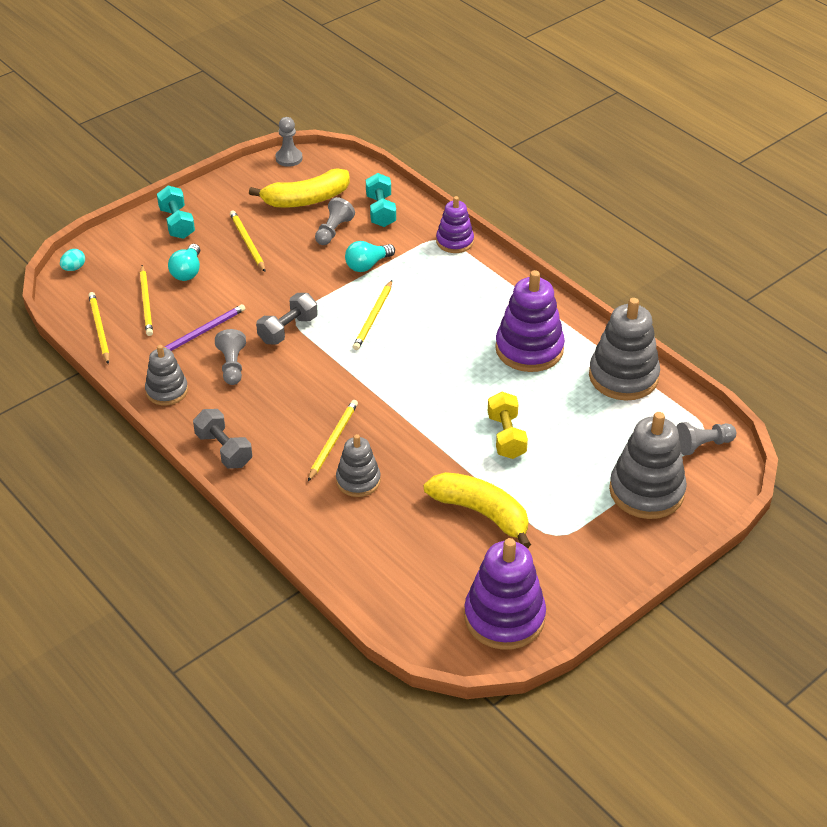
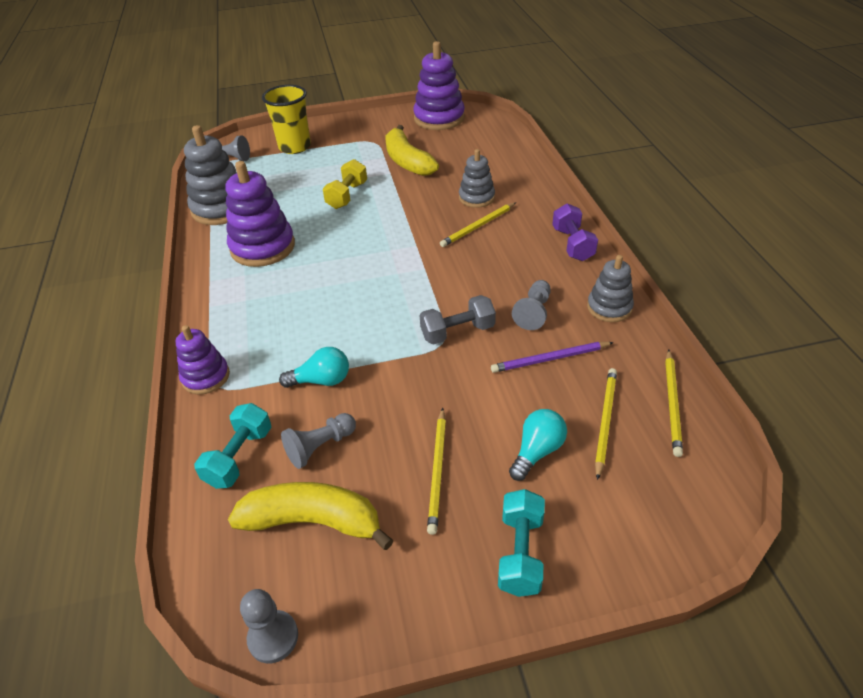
camera: 150 degrees left, 0 degrees up
(74, 268) = (699, 520): turquoise egg -> none
(224, 450) = (572, 244): grey dumbbell -> purple dumbbell
(373, 317) = (365, 317): yellow pencil -> none
(646, 491) = (294, 147): grey stacking toy -> yellow cup

